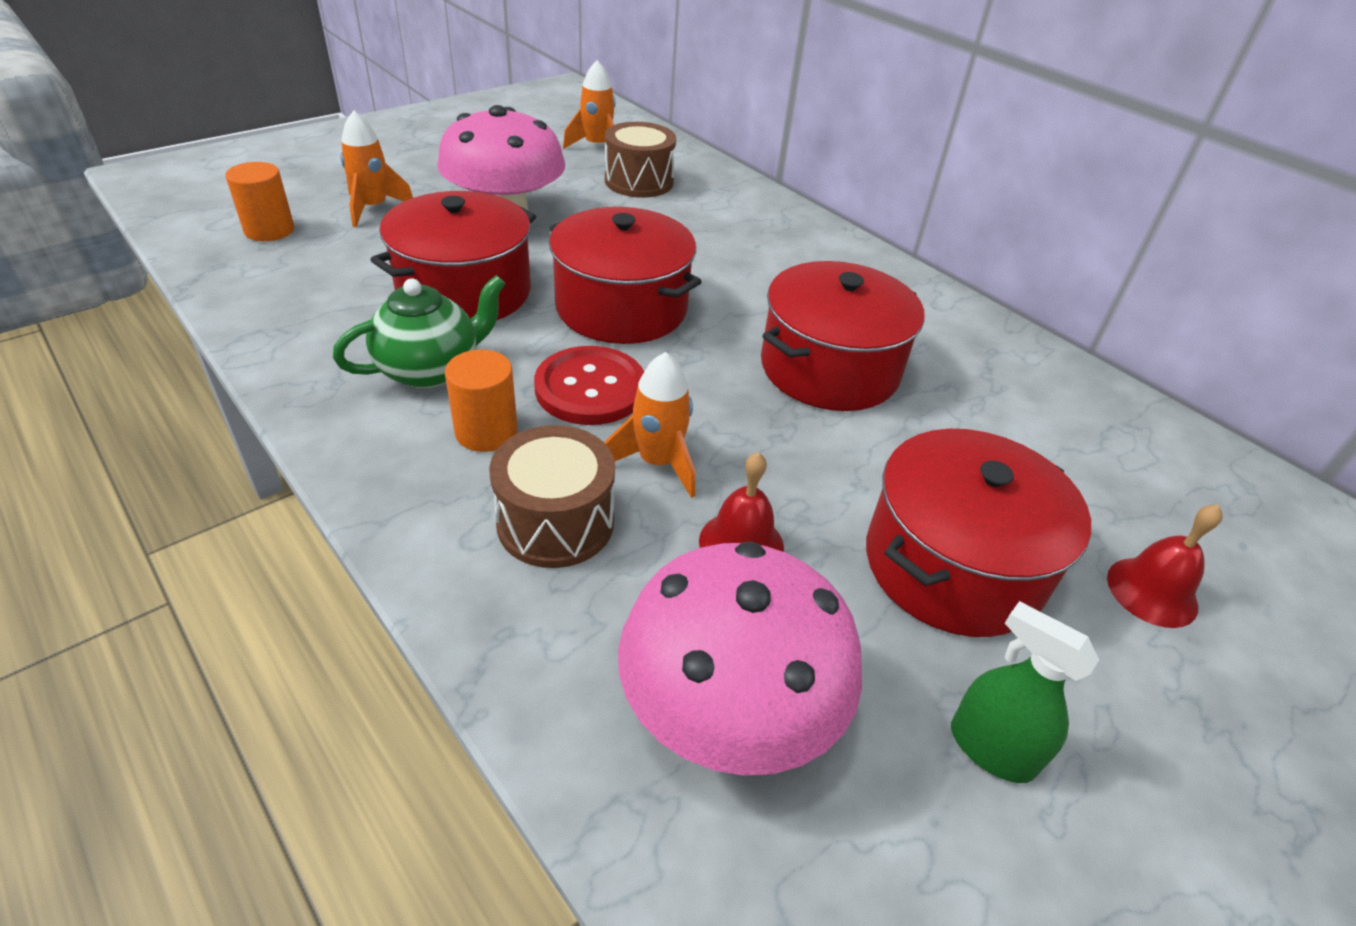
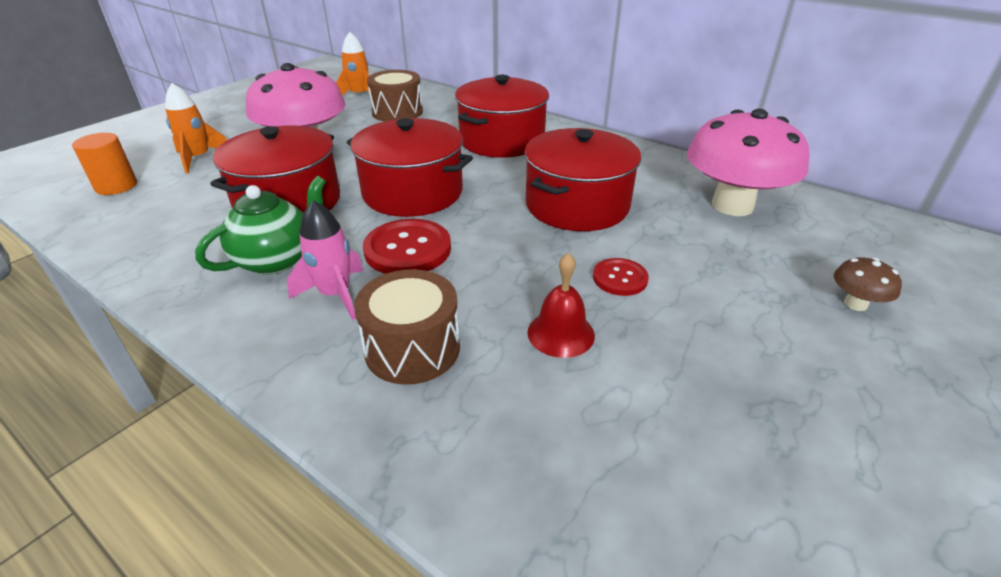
camera: 10 degrees left, 5 degrees down
(486, 431) = (335, 295): orange cylinder -> pink rocket
(658, 463) = (477, 290): orange rocket -> none
(727, 714) = (599, 460): pink mushroom -> pink mushroom (732, 205)
(845, 486) = (620, 278): none -> red button
(953, 565) = (717, 315): red pot -> red pot (502, 140)
(991, 748) = (801, 437): green spray bottle -> none
(1152, 591) = (855, 304): red bell -> brown mushroom

